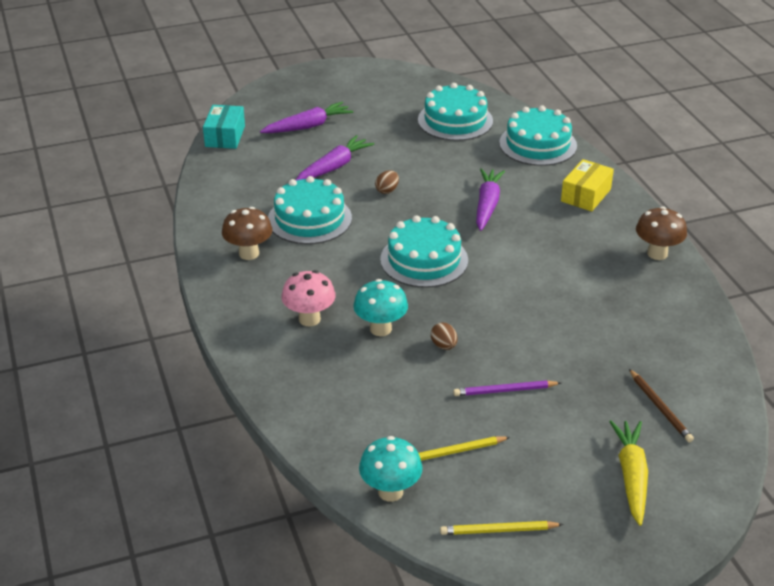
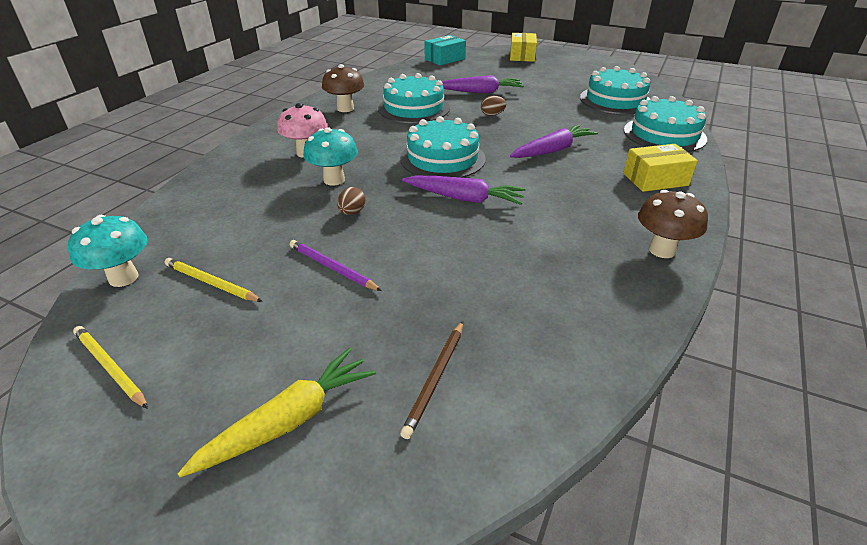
camera: 45 degrees right, 0 degrees up
(293, 95) = (522, 56): none -> yellow box
(308, 126) = (503, 70): purple carrot -> purple carrot (464, 198)

